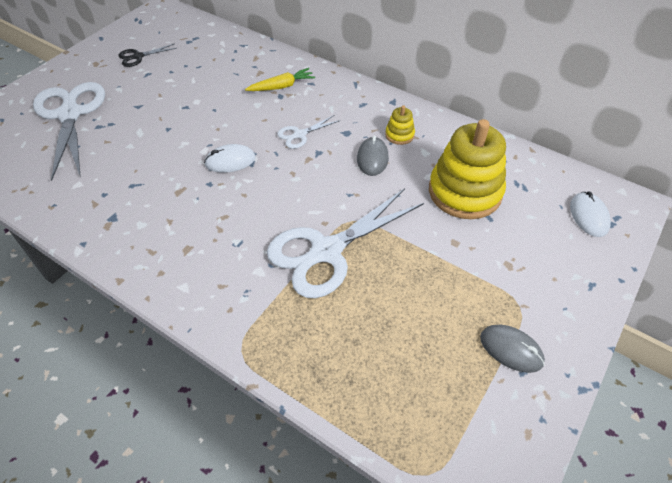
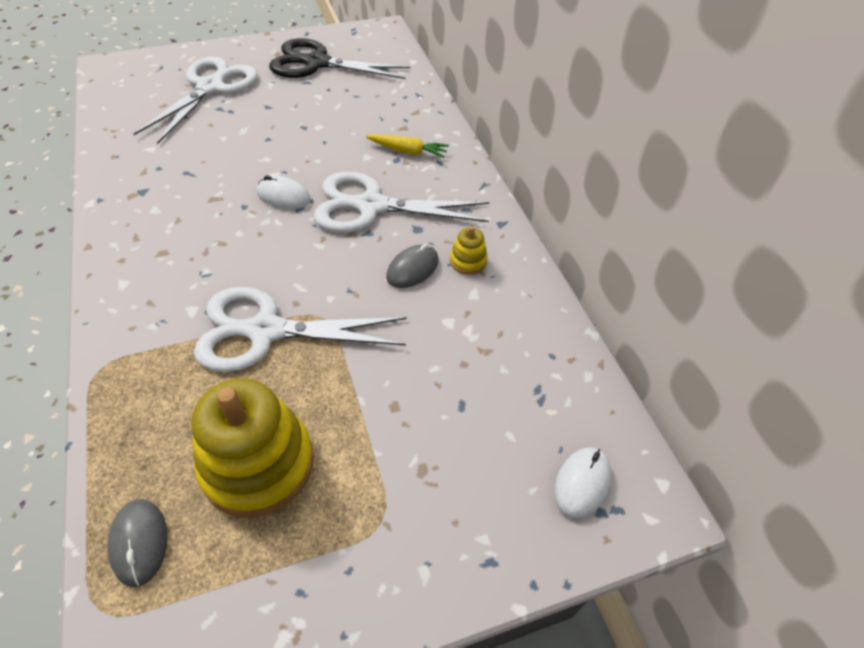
camera: 35 degrees right, 0 degrees up
(138, 57) = (317, 63): black scissors -> black scissors, size x2.21
(300, 135) = (371, 206): white scissors -> white scissors, size x2.21
(465, 192) = (467, 361): yellow stacking toy -> yellow stacking toy (258, 464)
(511, 349) = (318, 559): grey mouse -> grey mouse (139, 542)

